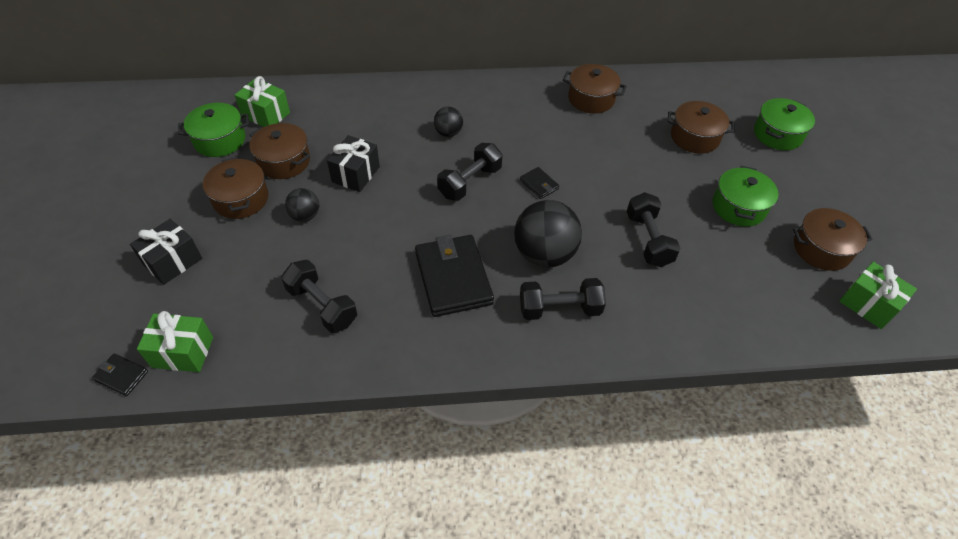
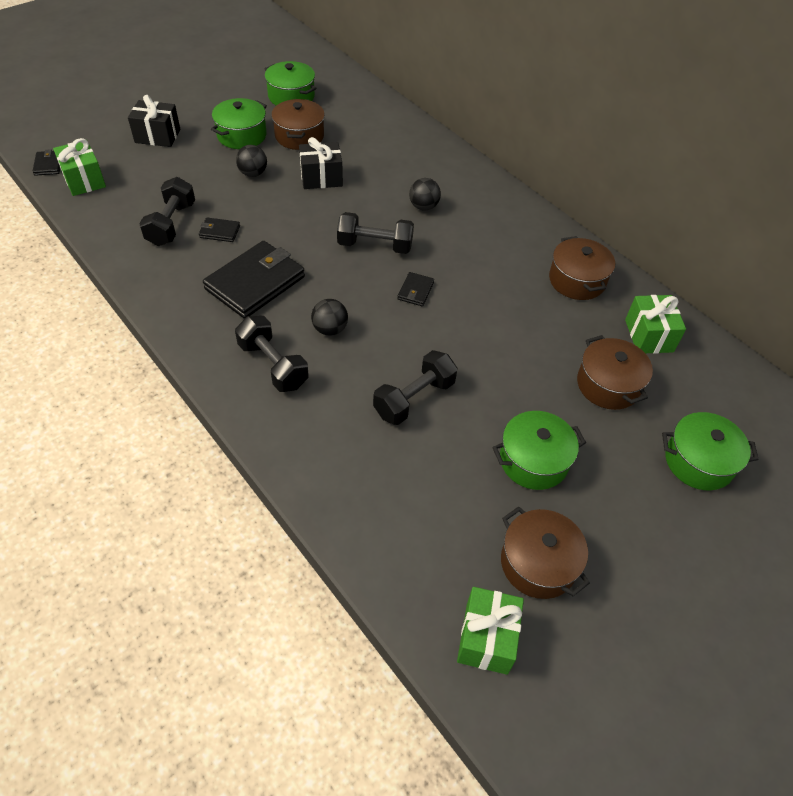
camera: 55 degrees right, 0 degrees up
(241, 199) = (242, 135): brown pot -> green pot
(266, 115) = (340, 103): green gift -> green gift (649, 336)
(365, 274) = (220, 232): none -> black wallet
(544, 254) = (330, 329): black ball -> black ball, size x0.52

